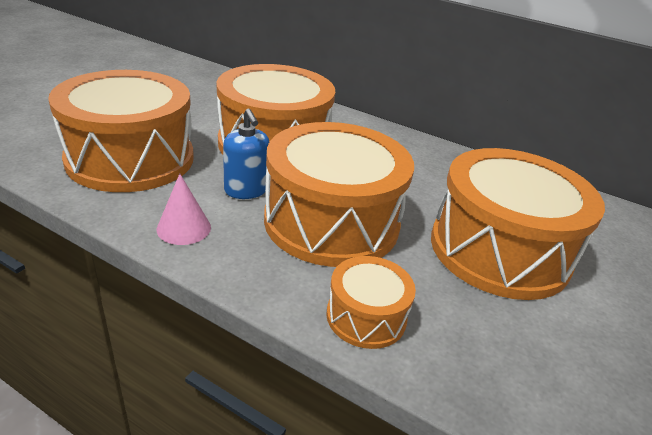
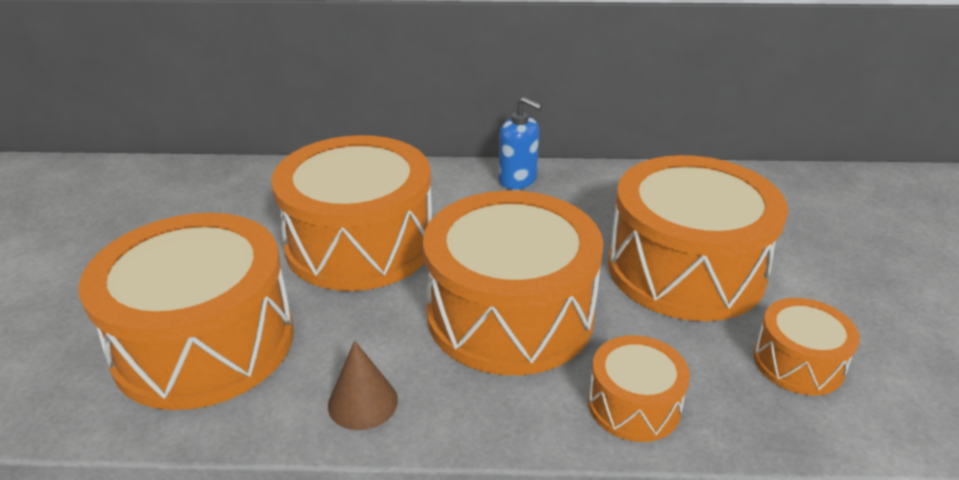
camera: 25 degrees left, 0 degrees up
(184, 228) = (363, 402): pink cone -> brown cone
(246, 190) = (386, 320): blue soap dispenser -> blue soap dispenser (518, 180)
(539, 355) = (798, 362): none -> orange drum

